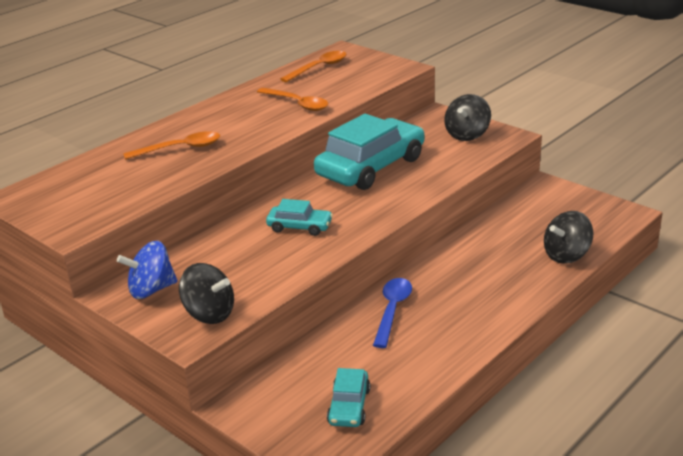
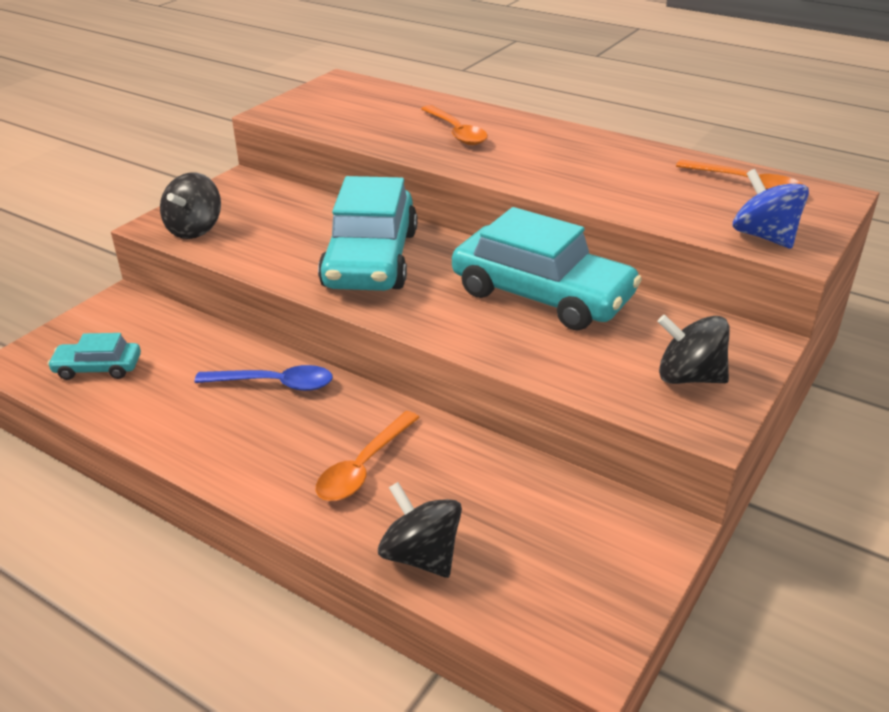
camera: 80 degrees right, 5 degrees up
(151, 290) = (244, 195): blue spinning top -> blue spinning top (764, 236)
(297, 104) = (609, 182): orange spoon -> orange spoon (364, 467)
(299, 227) = (370, 259): turquoise car -> turquoise car, size x2.10

